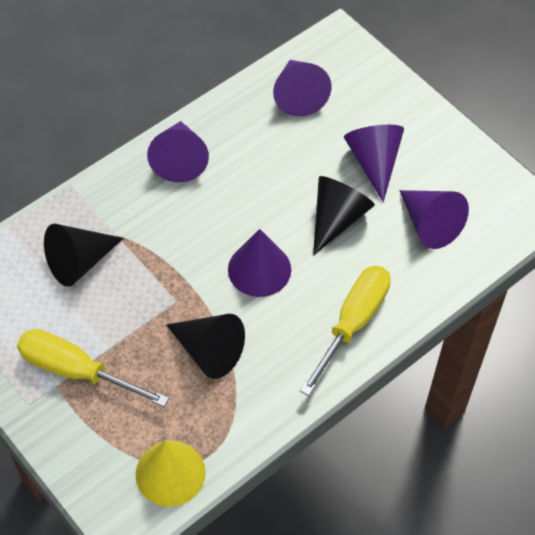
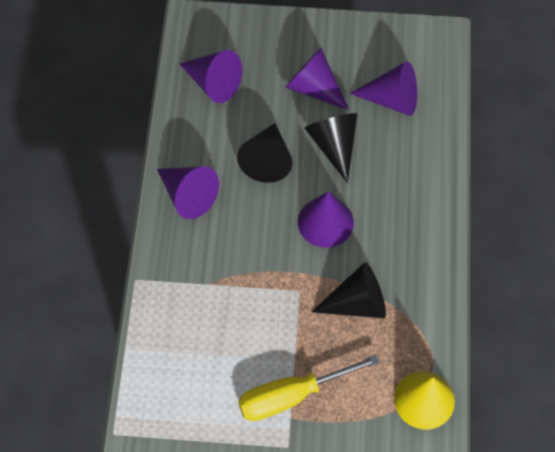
camera: 45 degrees left, 5 degrees up
(79, 262) = (206, 325): black cone -> black cone (267, 160)
(353, 322) = (419, 203): yellow screwdriver -> none

